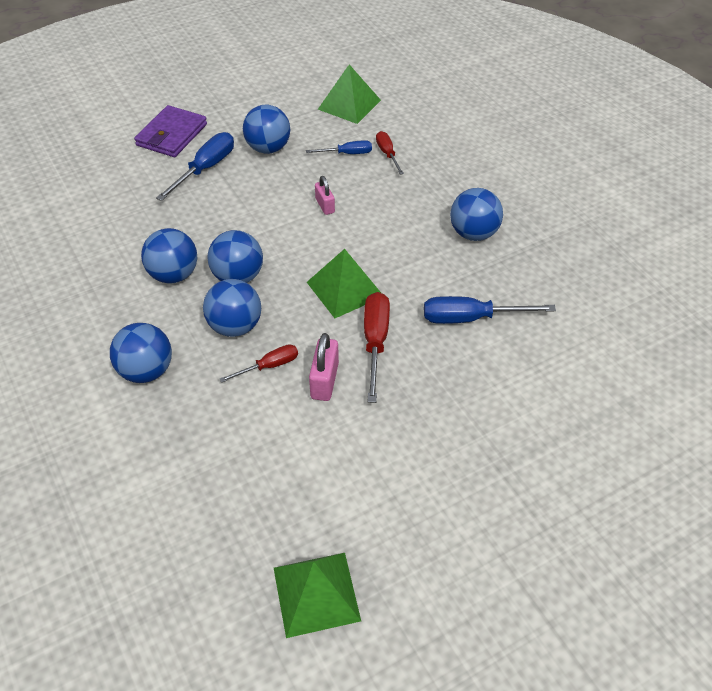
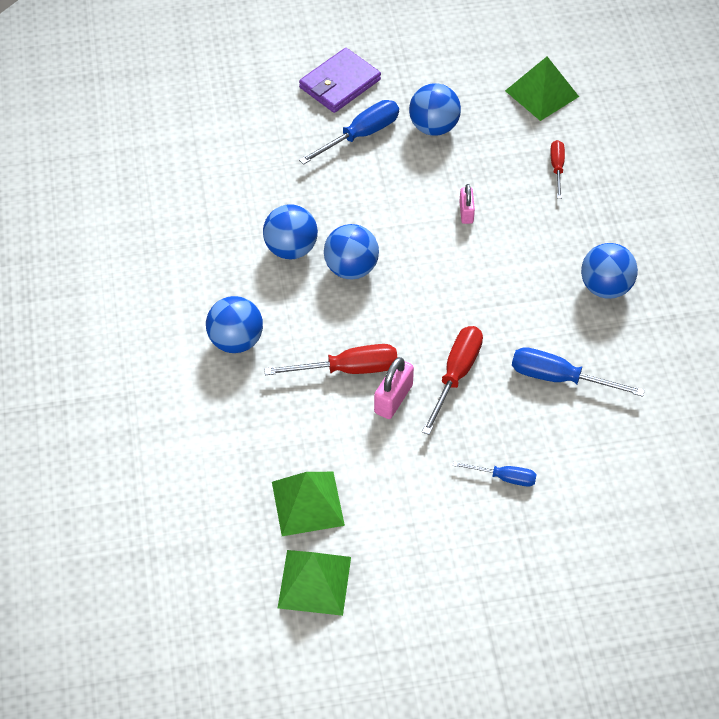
camera: 20 degrees right, 5 degrees up
(235, 326) = (330, 320): blue ball -> none
(269, 366) = (348, 369): red screwdriver -> red screwdriver, size x1.66
(345, 289) = (449, 311): green pyramid -> green pyramid (308, 503)
(347, 153) = (514, 156): blue screwdriver -> blue screwdriver (504, 477)

